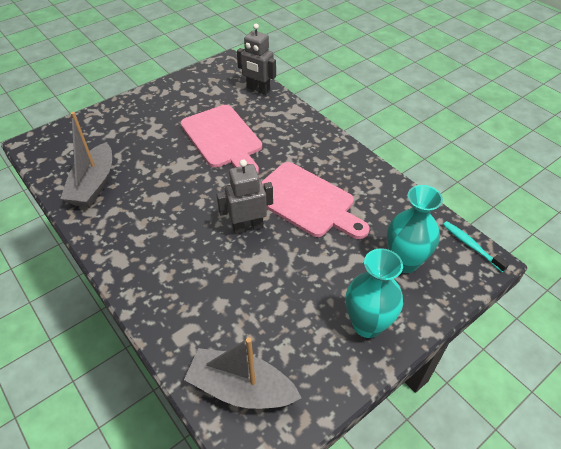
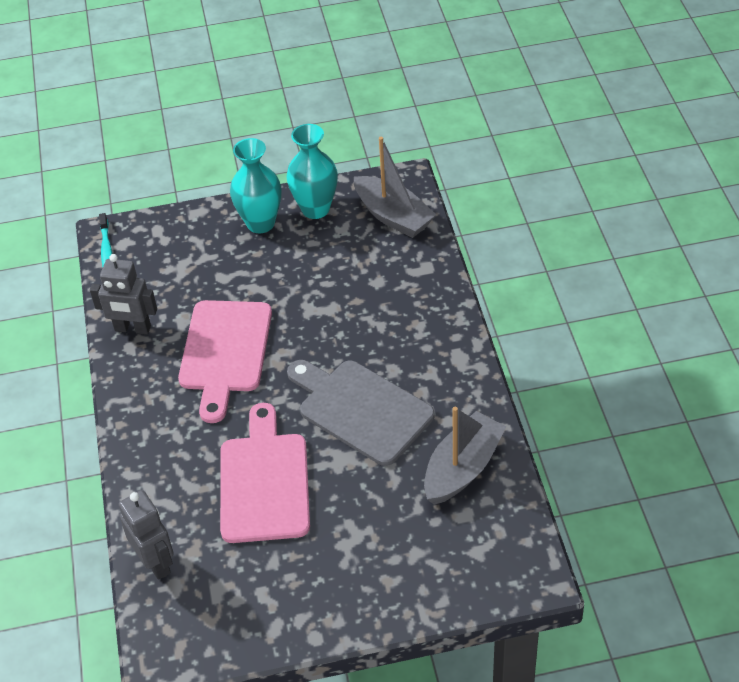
camera: 150 degrees left, 0 degrees up
(182, 197) = (361, 409): none -> grey cutting board
(247, 227) = (307, 346): grey robot -> grey robot (132, 329)
(306, 201) = (225, 352): pink cutting board -> pink cutting board turned 150 degrees counterclockwise
(404, 262) = (182, 258): turquoise vase -> turquoise vase (315, 209)

